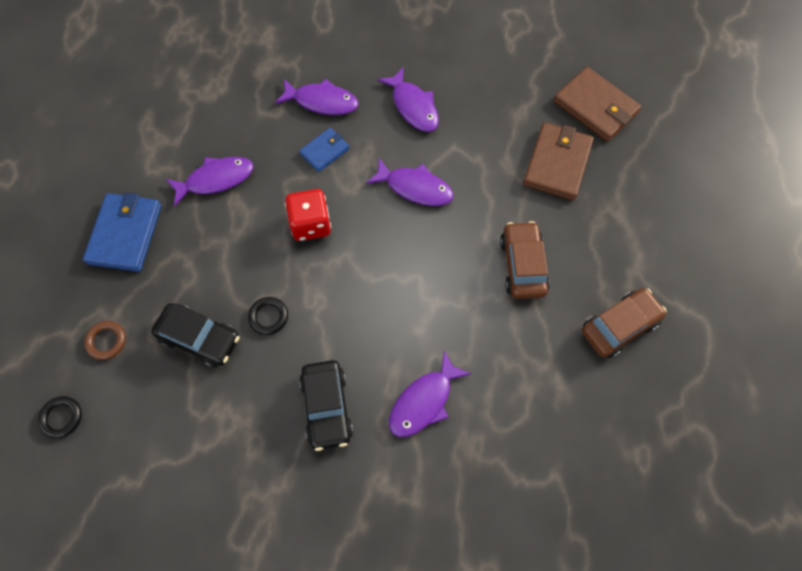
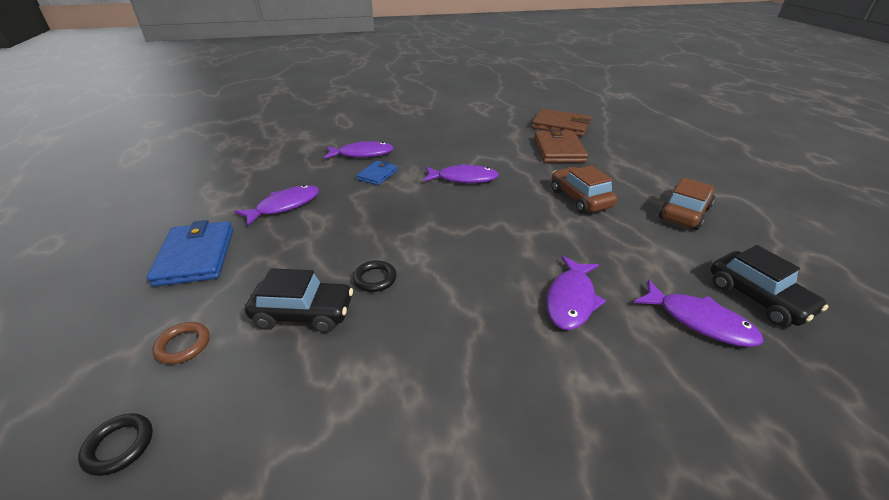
camera: 20 degrees left, 30 degrees down
(310, 224) = (386, 213): red dice -> none
(327, 407) = (476, 332): black car -> black car (757, 298)
(413, 106) = (435, 145): purple fish -> purple fish (699, 321)

